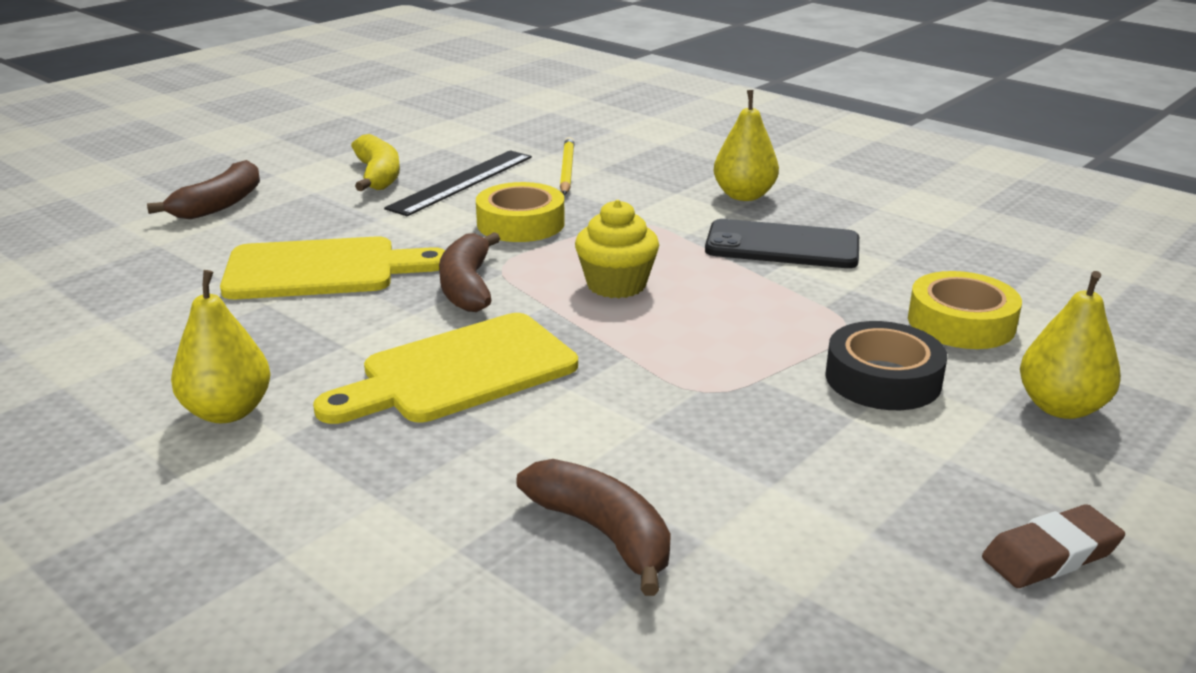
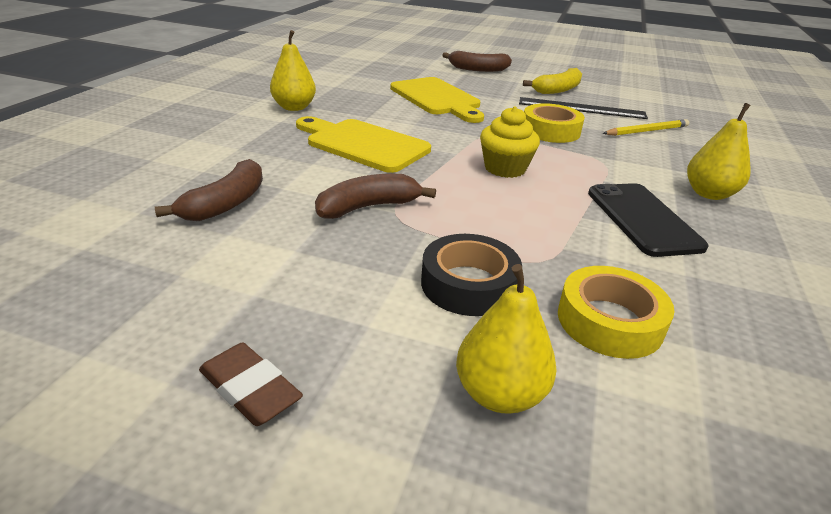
camera: 65 degrees right, 5 degrees up
(467, 286) = (456, 131): brown banana -> brown banana (368, 207)

